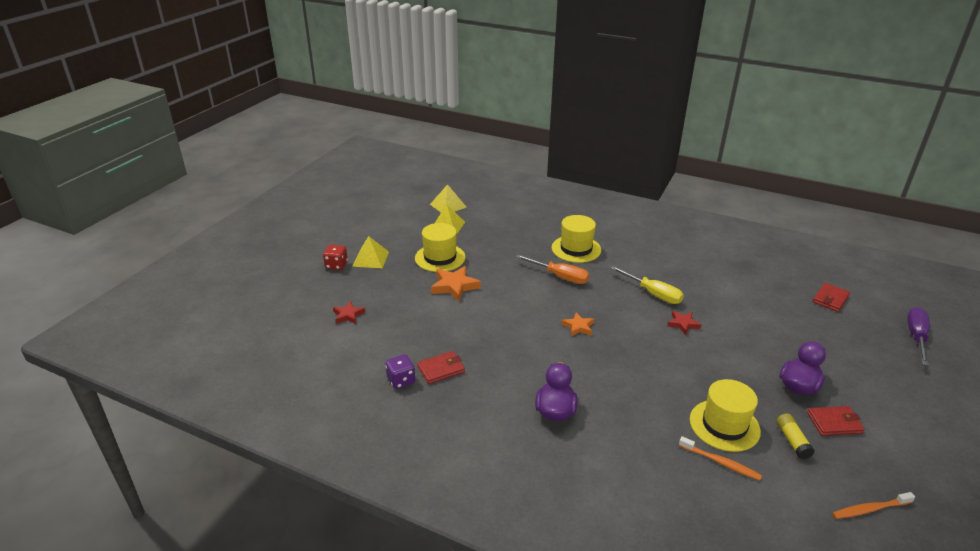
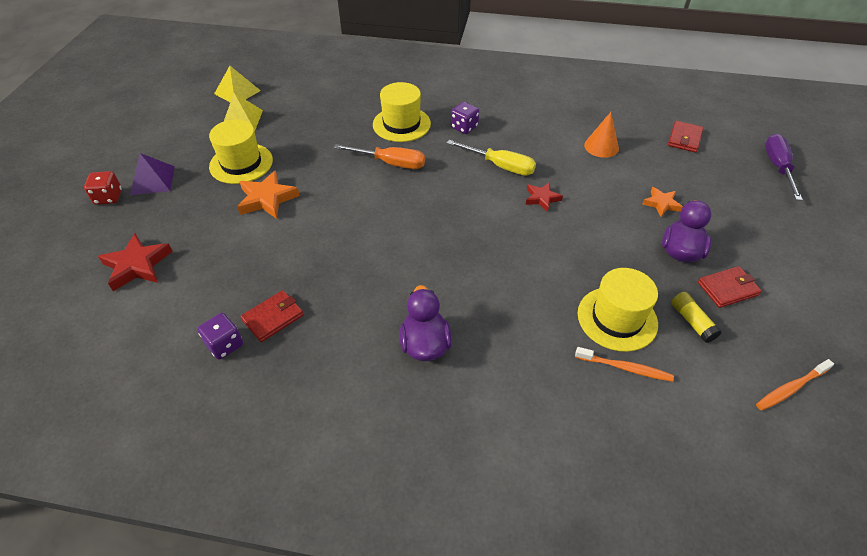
camera: 15 degrees left, 15 degrees up
(348, 315) = (137, 265): red star -> red star, size x1.63
(371, 259) = (152, 180): yellow pyramid -> purple pyramid
(578, 327) = (426, 225): orange star -> orange star (661, 204)
(629, 259) = (464, 127): none -> purple dice
(749, 293) = (601, 146): none -> orange cone

